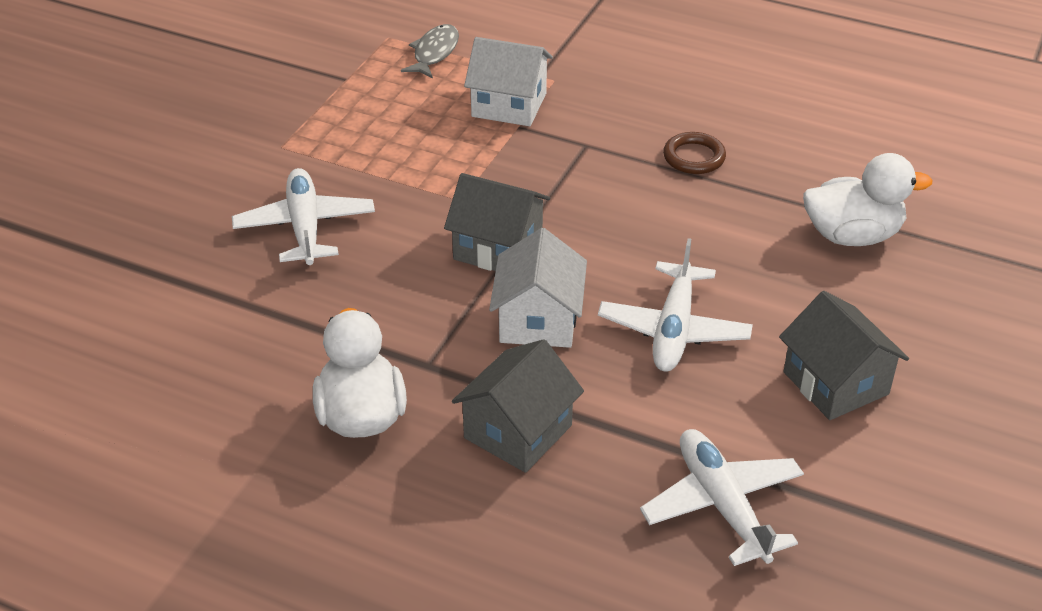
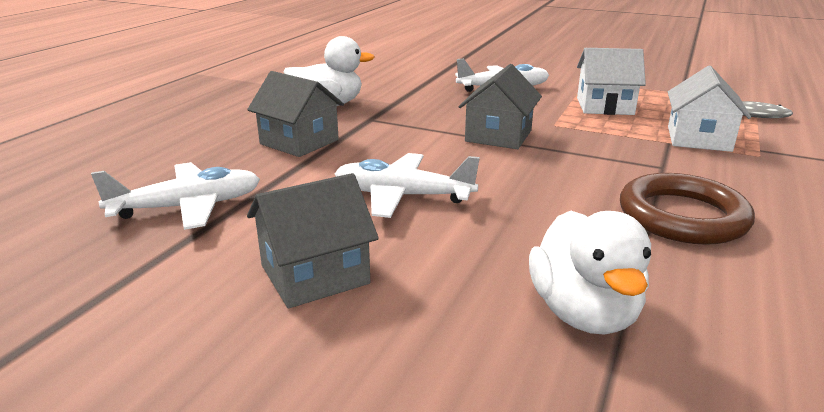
camera: 90 degrees right, 15 degrees down
(538, 320) = (414, 148): white house -> white house (604, 106)
(694, 157) = (682, 216): brown ring -> brown ring, size x1.77

